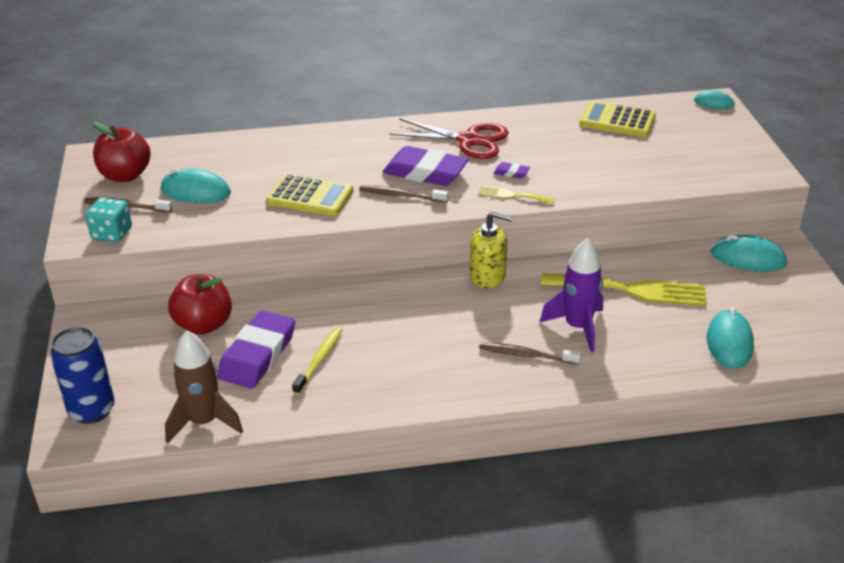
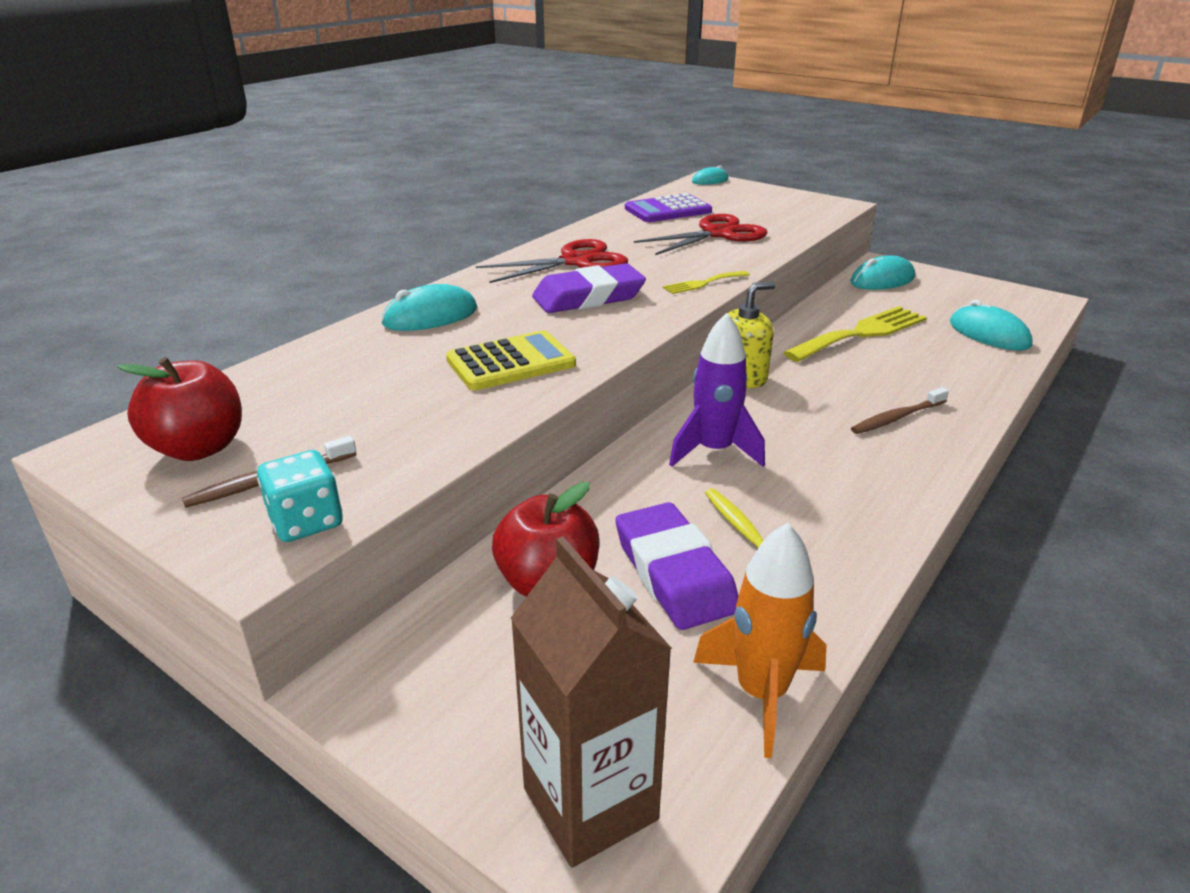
camera: 45 degrees left, 5 degrees down
(92, 410) = (590, 804): blue can -> brown carton
(196, 191) = (349, 419): turquoise mouse -> turquoise mouse (430, 316)
(204, 422) = (761, 693): brown rocket -> orange rocket
(401, 195) = (606, 323): brown toothbrush -> none
(511, 173) = (665, 269): purple eraser -> none
(578, 327) = (885, 377): purple rocket -> purple rocket (714, 451)
(608, 159) = (717, 234): none -> red scissors
(617, 120) = (668, 210): yellow calculator -> purple calculator

